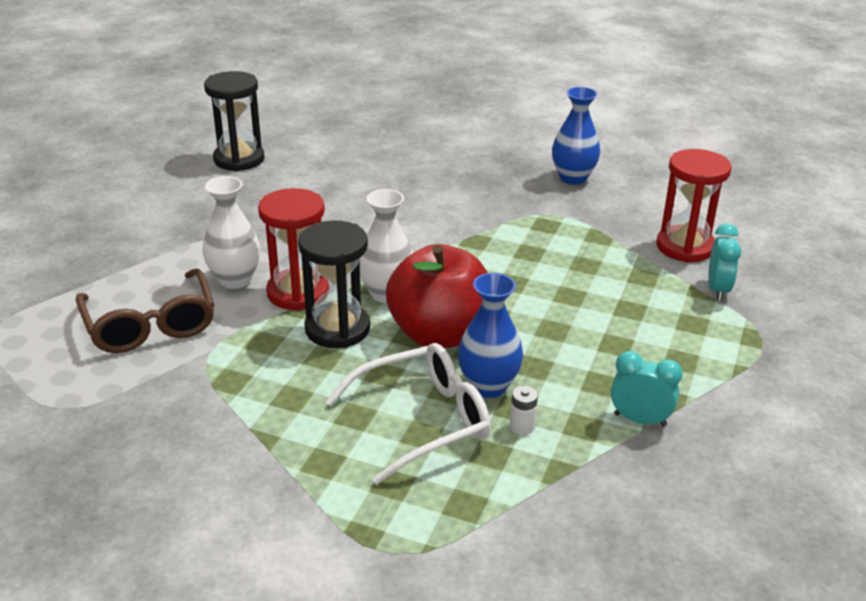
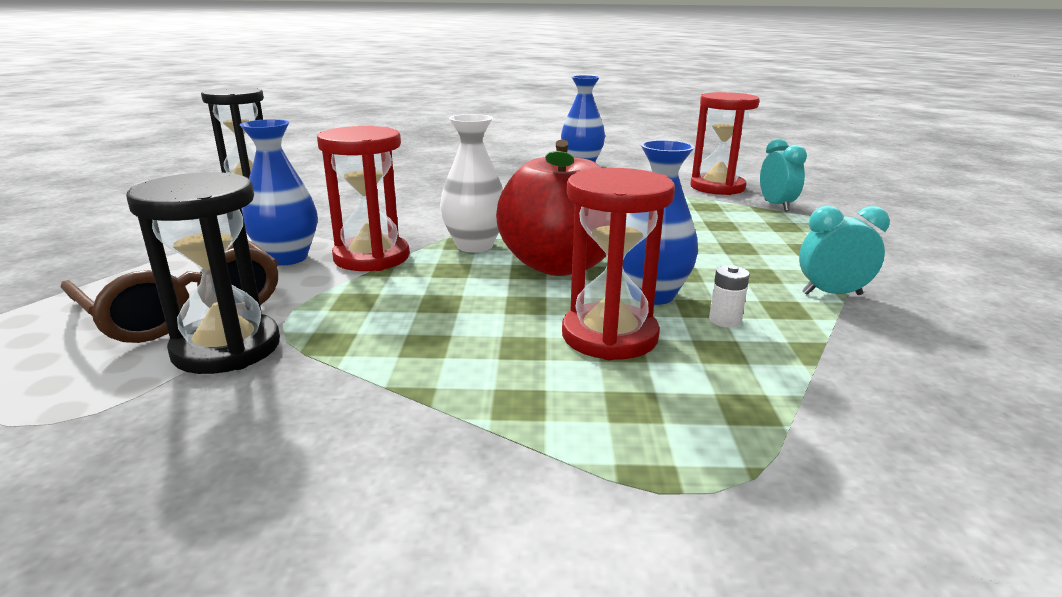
camera: 20 degrees left, 10 degrees down
(235, 280) = (287, 258): white vase -> blue vase
(337, 329) = (439, 278): black hourglass -> black hourglass (227, 348)
(422, 421) = (609, 336): white glasses -> red hourglass

